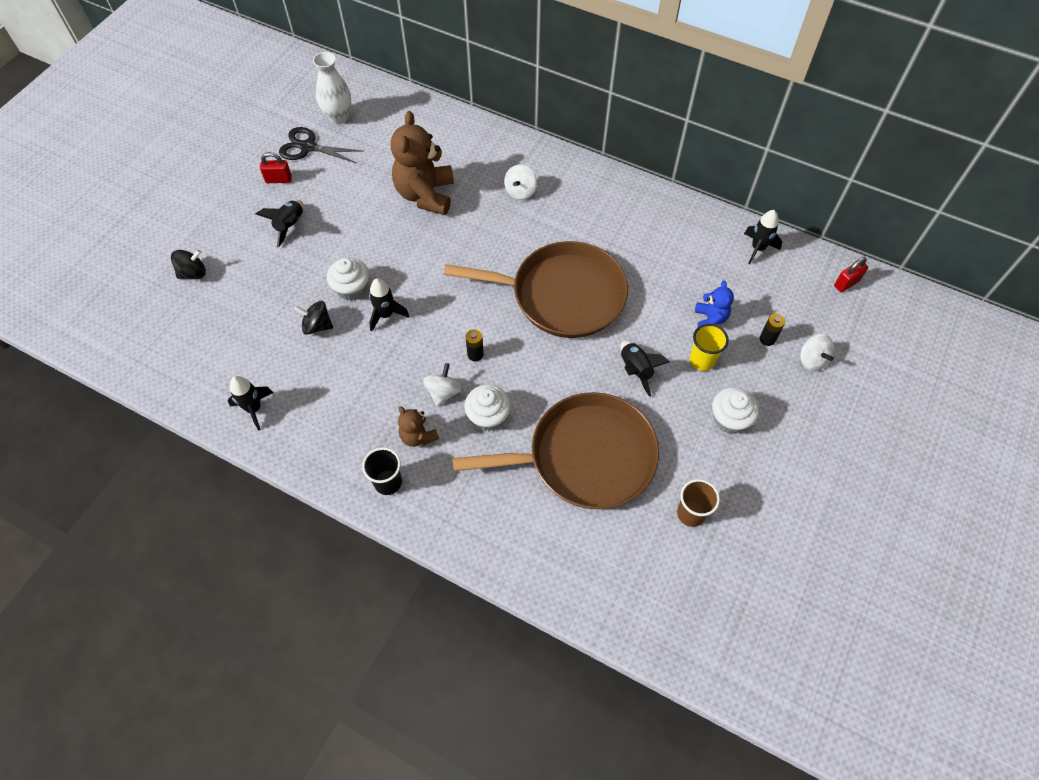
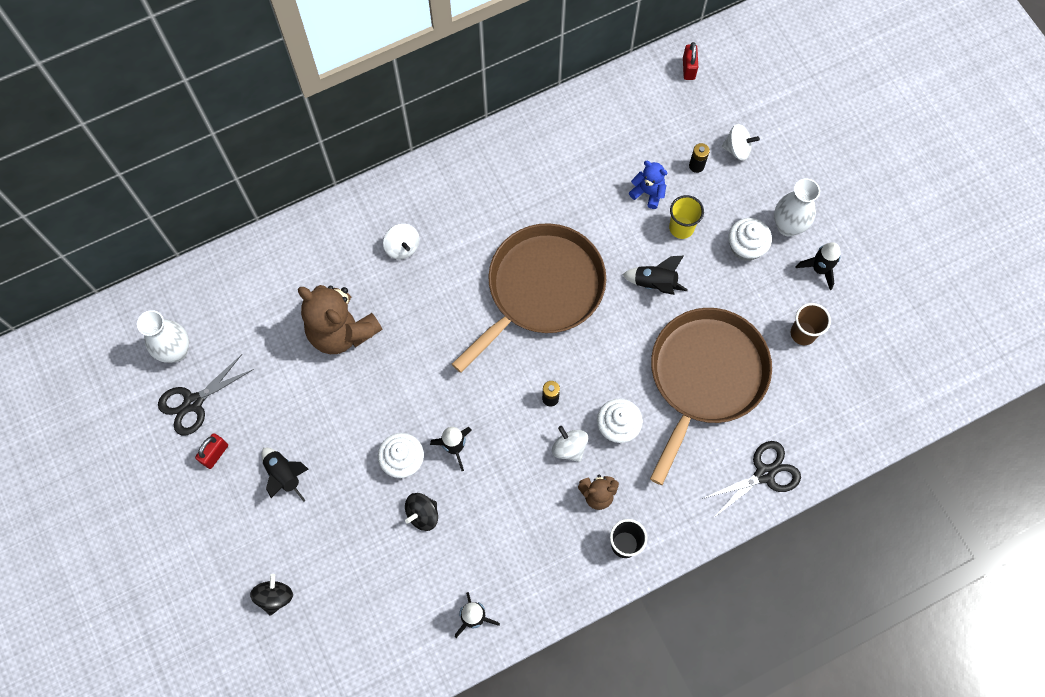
camera: 55 degrees left, 10 degrees up
(532, 559) = (764, 474): none -> black scissors
(757, 248) = (608, 105): black rocket -> black rocket (819, 269)
(779, 441) = (787, 226): none -> white vase

